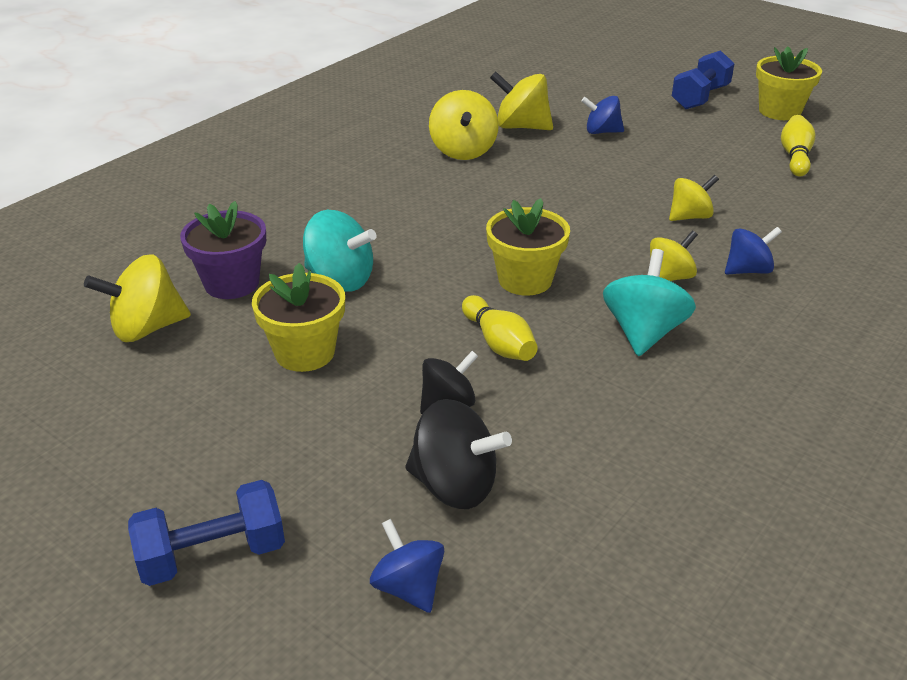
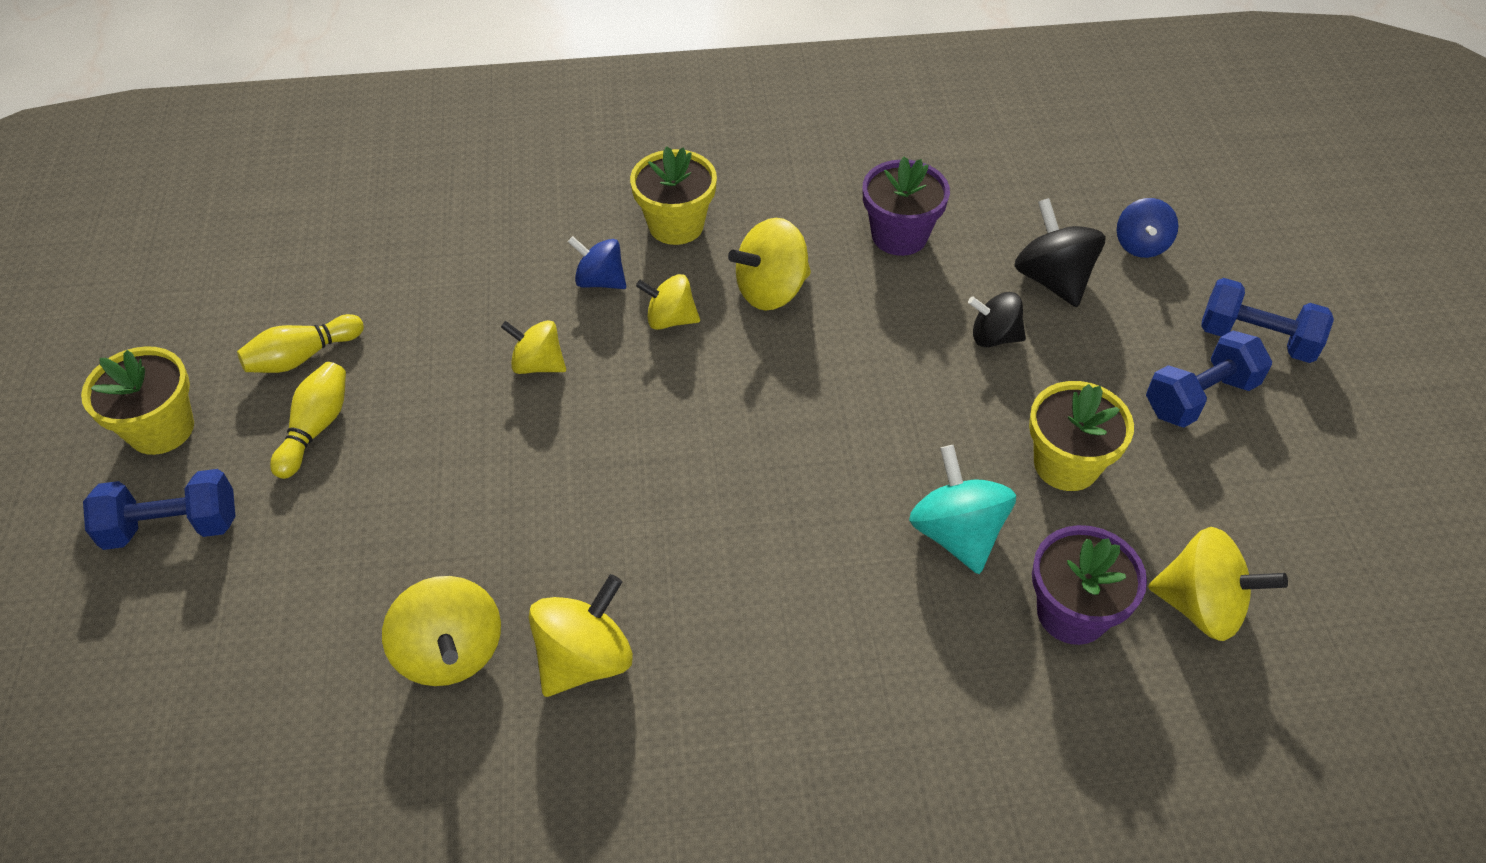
camera: 135 degrees left, 15 degrees up
(234, 462) = (1199, 397): none -> blue dumbbell
(499, 343) = (893, 359): yellow bowling pin -> yellow bowling pin (316, 428)
(525, 280) = (788, 405): yellow flower pot -> yellow flower pot (676, 225)
(601, 132) = (387, 558): blue spinning top -> none
(625, 435) = (899, 236): none -> purple flower pot
(643, 332) = (771, 290): turquoise spinning top -> yellow spinning top

